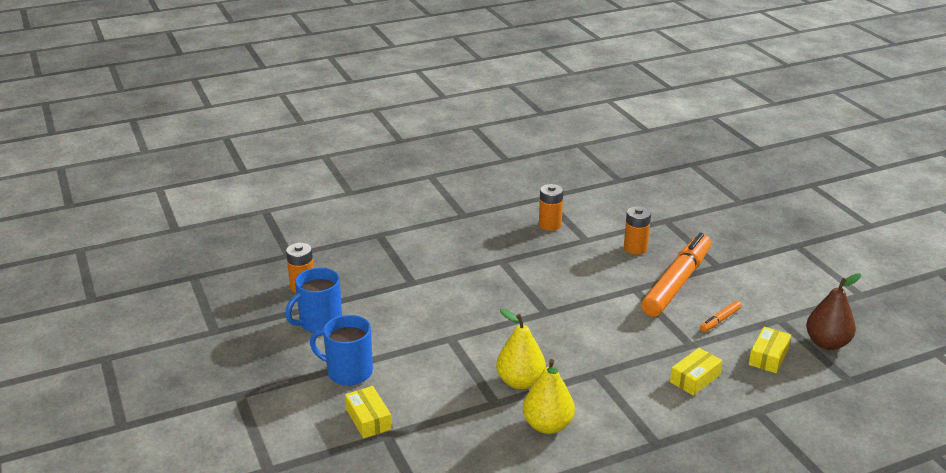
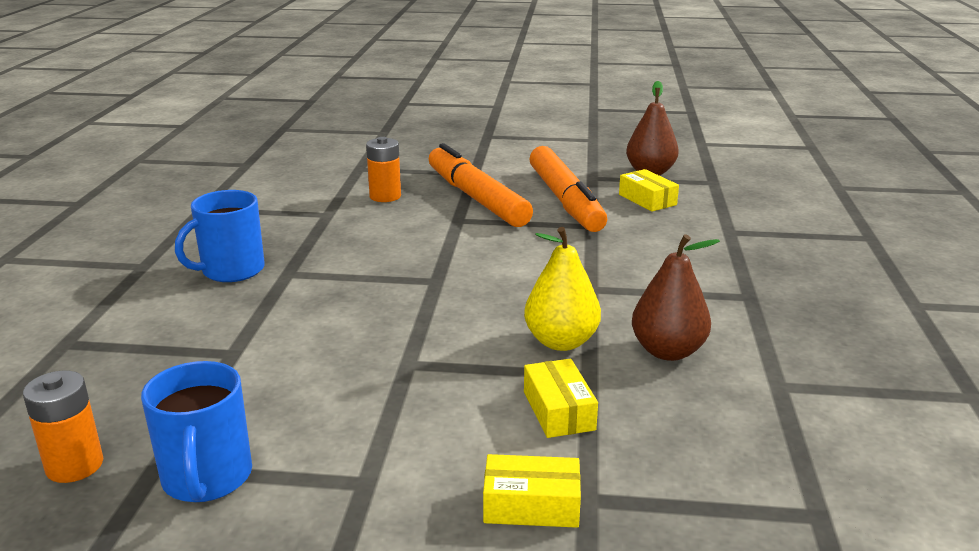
camera: 60 degrees left, 5 degrees down
(348, 372) = (384, 488): blue mug -> blue mug (231, 270)
(547, 425) = (668, 351): yellow pear -> brown pear
(550, 225) = (263, 223): orange battery -> none
(695, 378) = (651, 241): yellow box -> yellow box (559, 410)
(720, 320) = (565, 200): orange marker -> orange marker, size x2.45

